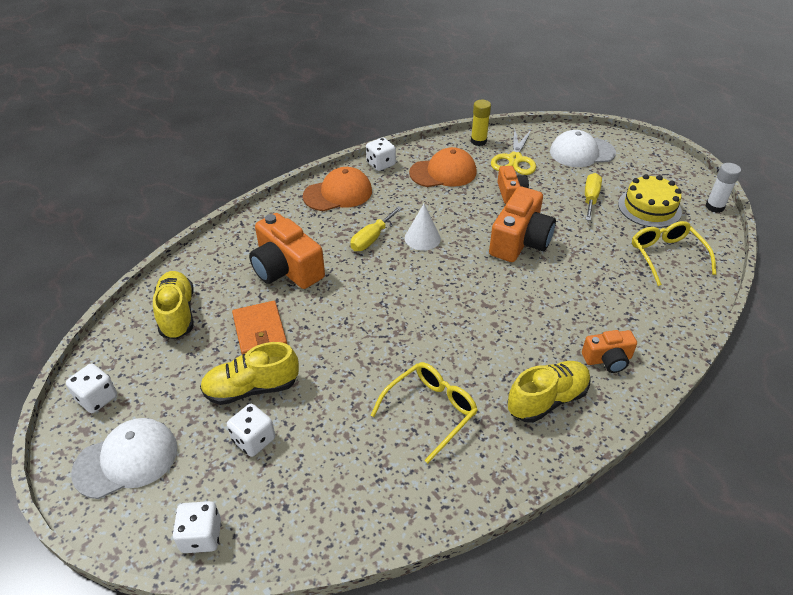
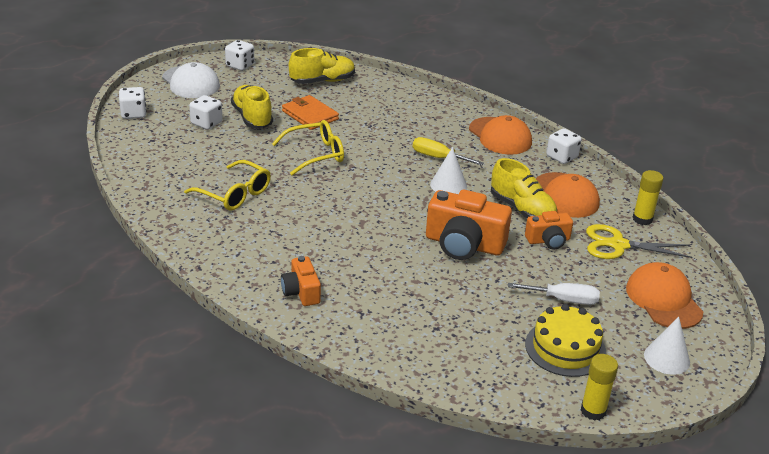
camera: 80 degrees right, 10 degrees down
(260, 331) = (310, 115): orange wallet -> orange wallet turned 75 degrees clockwise
(286, 269) = (384, 119): orange camera -> none
(547, 400) = (249, 253): yellow shoe -> yellow shoe (522, 209)
(581, 152) = (663, 300): white cap -> orange cap
(590, 198) = (563, 300): yellow screwdriver -> white screwdriver
(648, 164) = (666, 358): none -> white cone
(666, 256) = (473, 351): yellow glasses -> yellow glasses (315, 154)
(714, 207) = (593, 411): white glue stick -> yellow glue stick

